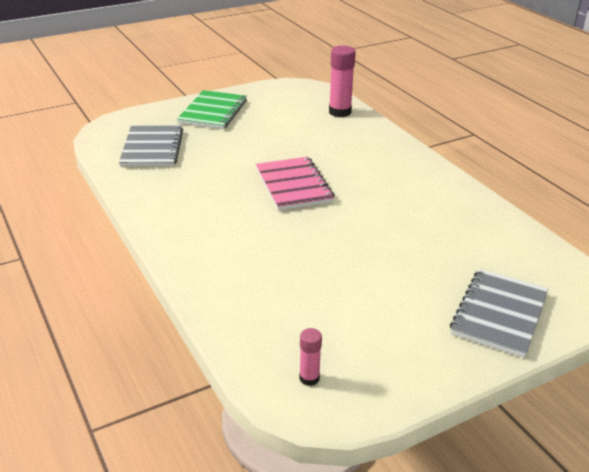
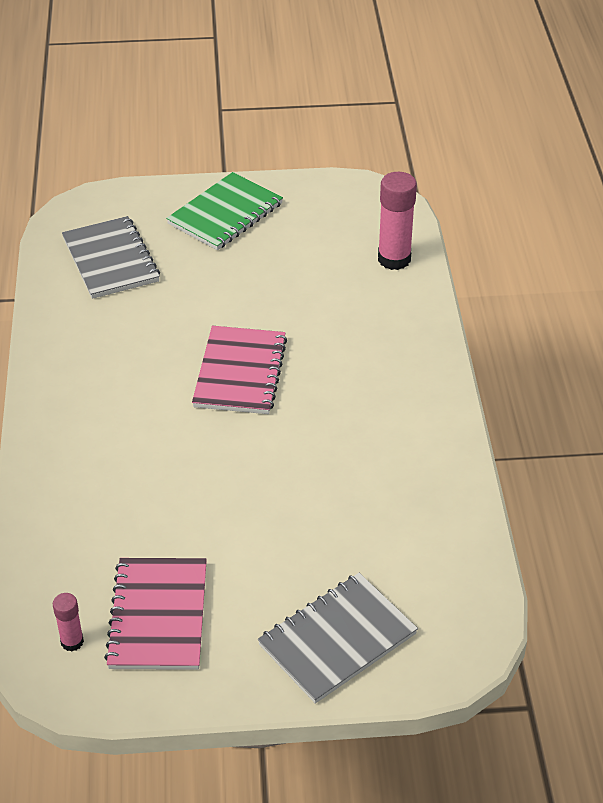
camera: 25 degrees right, 10 degrees up
(152, 148) = (111, 260): grey notebook -> grey notebook turned 45 degrees counterclockwise
(361, 339) = (158, 616): none -> pink notebook

